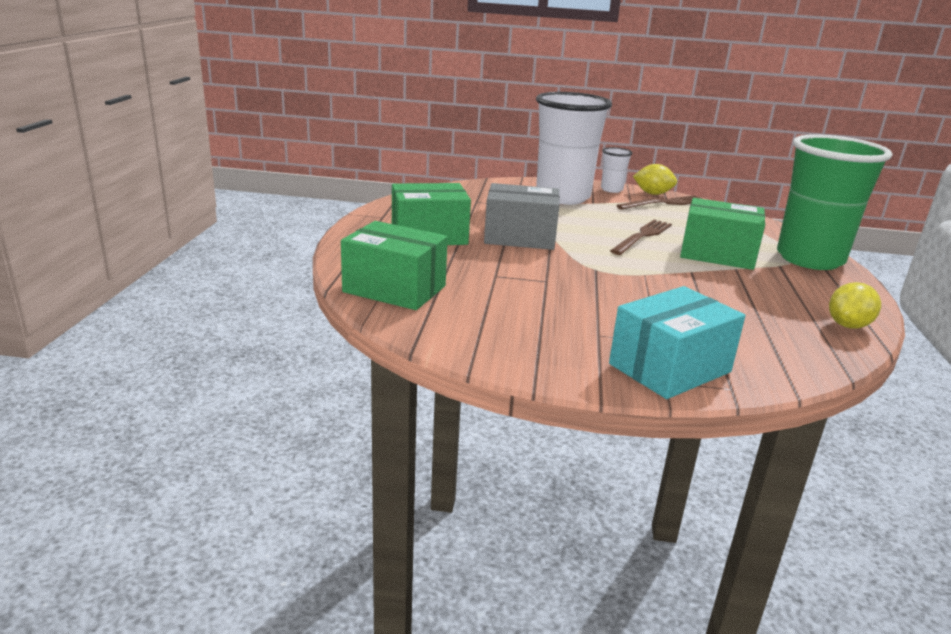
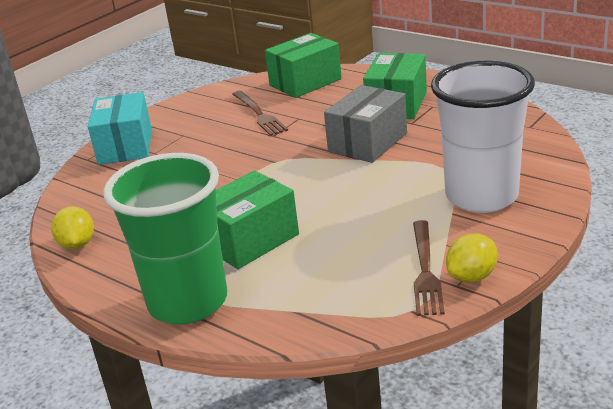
camera: 125 degrees right, 5 degrees up
(611, 189) = (502, 245): white cup -> none
(642, 236) = (326, 210): brown fork -> brown fork (259, 114)

